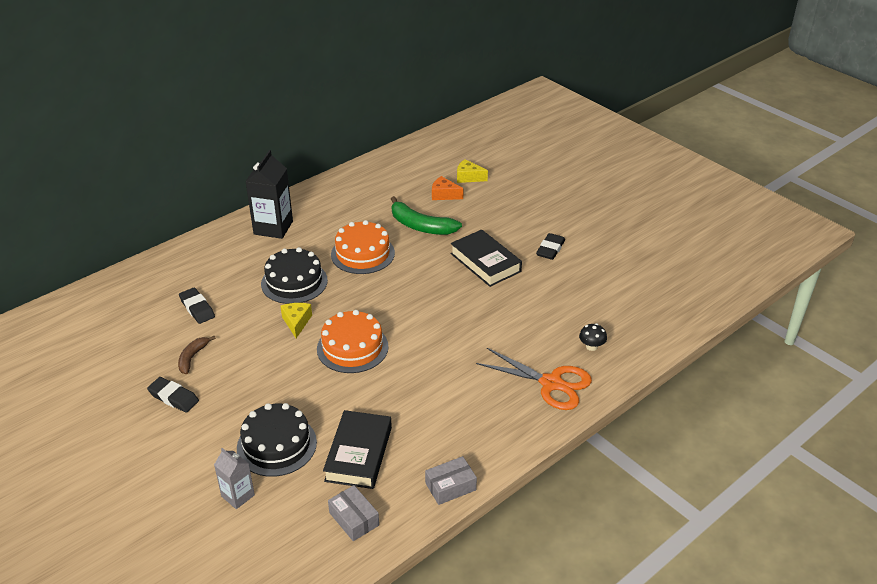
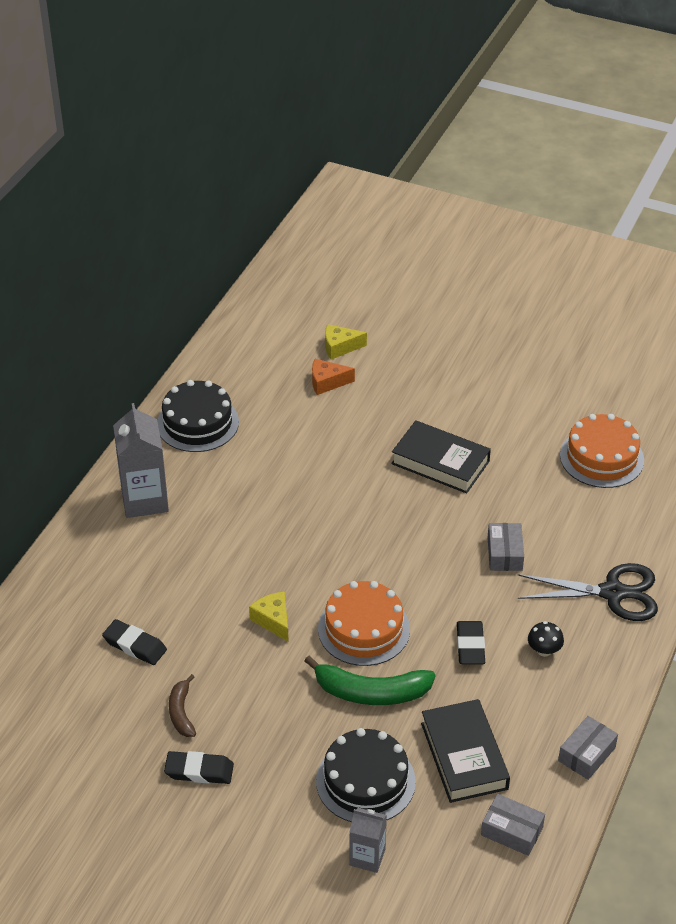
camera: 25 degrees left, 5 degrees up
(273, 228) = (144, 500): black carton -> grey carton
(294, 282) = (229, 567): black cake -> black cake (197, 423)
(362, 254) = (285, 499): orange cake -> orange cake (601, 457)
(420, 226) = (329, 437): green banana -> green banana (371, 692)
(488, 332) = (504, 554): none -> grey box
(550, 249) = (503, 419): black eraser -> black eraser (470, 646)
(551, 383) = (613, 593): orange scissors -> black scissors
(591, 346) = (626, 531): black mushroom -> black mushroom (544, 650)

